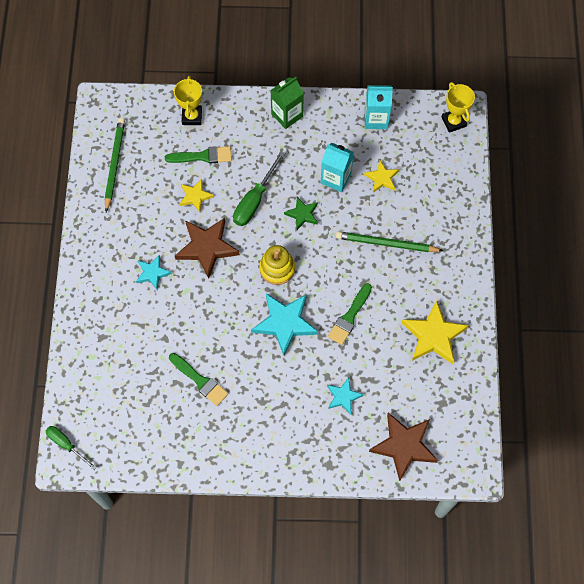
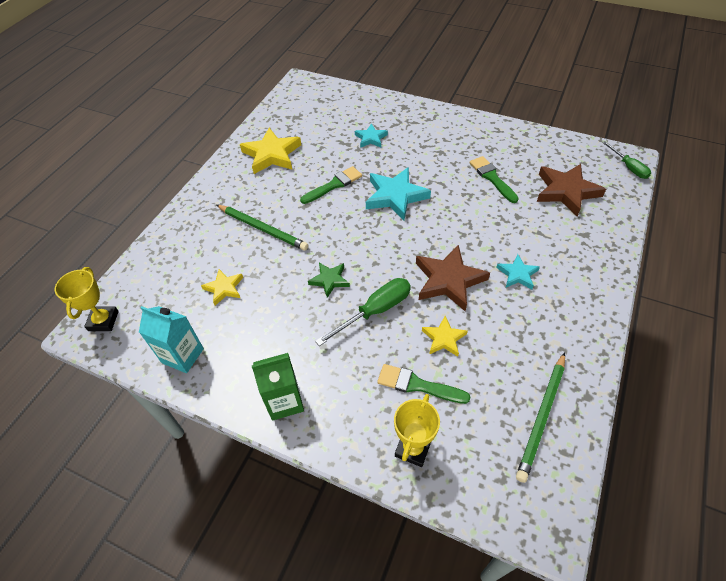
camera: 155 degrees left, 15 degrees down
(277, 268) = (382, 240): yellow stacking toy -> none
(335, 178) = (272, 304): turquoise carton -> none
(404, 446) = (341, 103): brown star -> brown star (566, 191)

